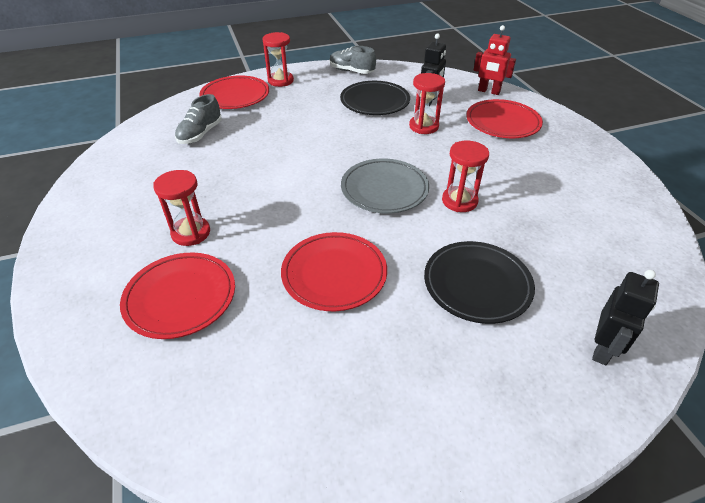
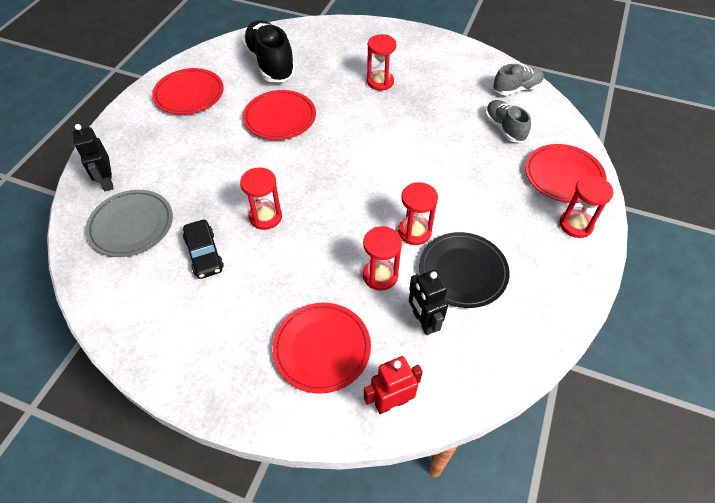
camera: 130 degrees right, 10 degrees up
(180, 298) = (331, 62): red plate -> red plate (189, 94)
(237, 361) = (270, 64): none -> black shoe
(351, 71) = (556, 301): grey shoe -> grey shoe (516, 89)
(368, 129) = (414, 232): none -> red hourglass
(384, 189) = (324, 186): grey plate -> grey plate (131, 226)
(477, 284) = (200, 167): black plate -> none
(538, 210) = (204, 254): none -> black car

